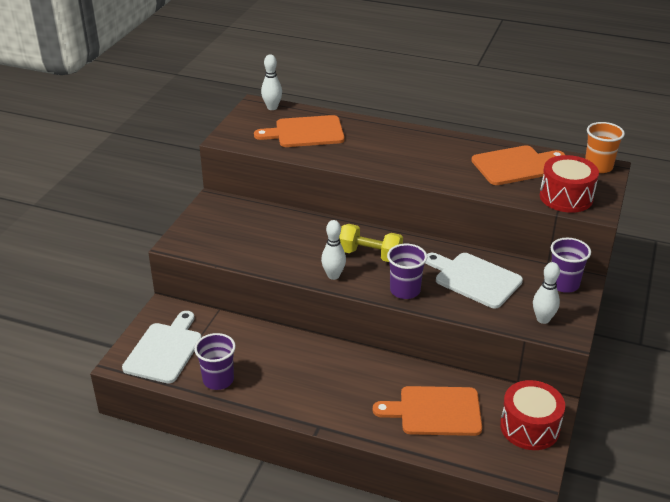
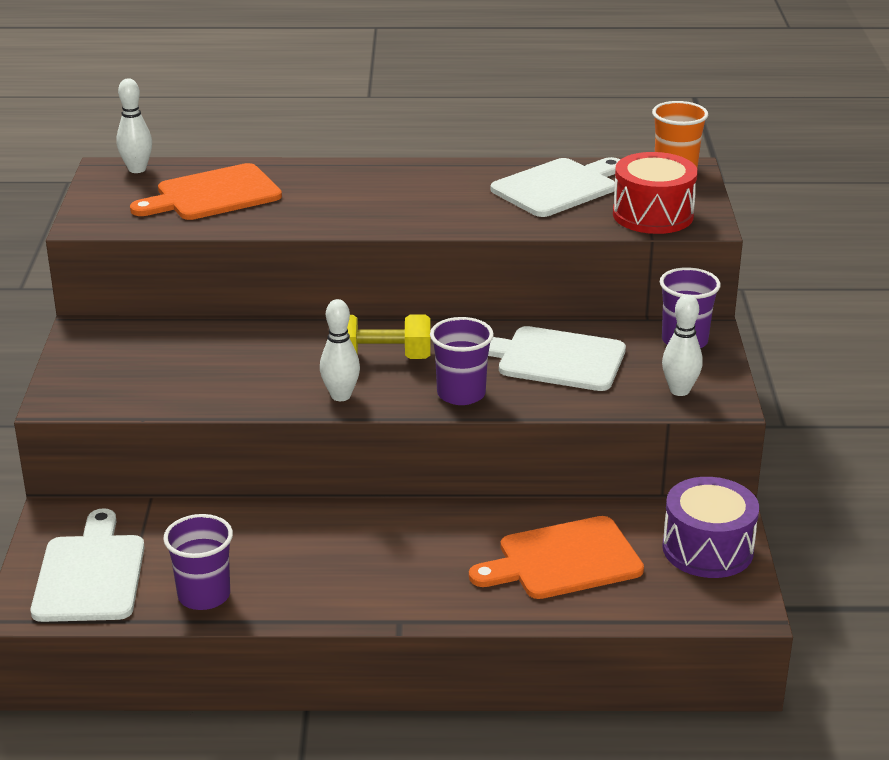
camera: 20 degrees left, 5 degrees down
(515, 165) = (558, 187): orange cutting board -> white cutting board
(529, 427) = (707, 549): red drum -> purple drum

